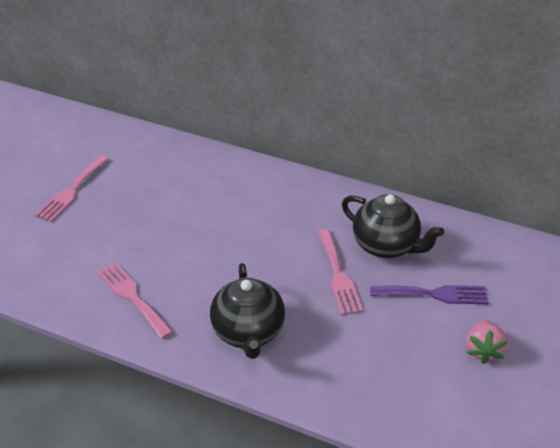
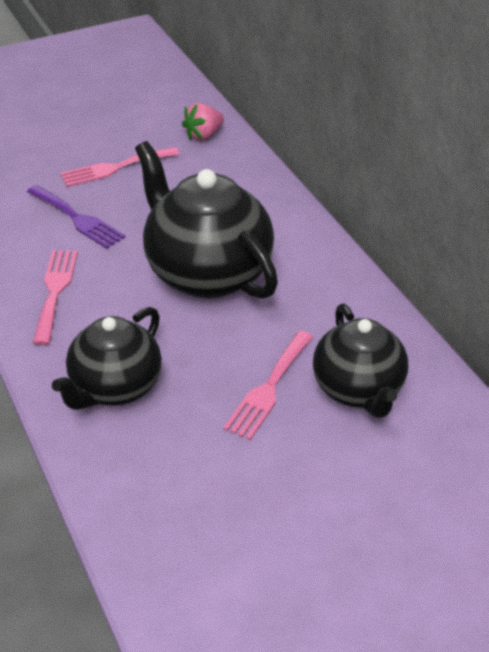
camera: 40 degrees right, 0 degrees up
(219, 227) = (207, 272): none -> black teapot
(434, 294) = (350, 473): purple fork -> purple fork (77, 219)
(483, 350) = (333, 568): pink strawberry -> pink strawberry (203, 135)

